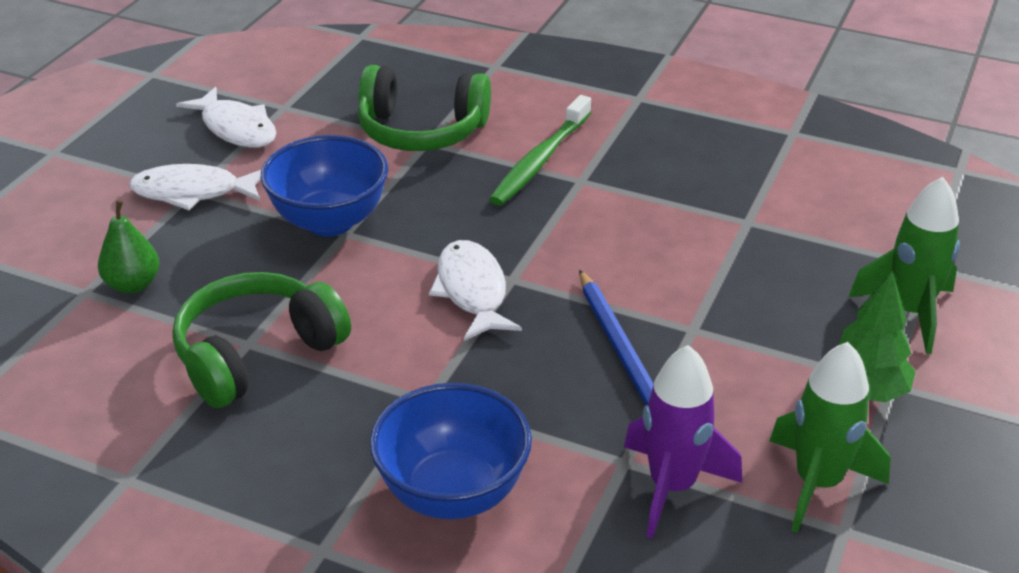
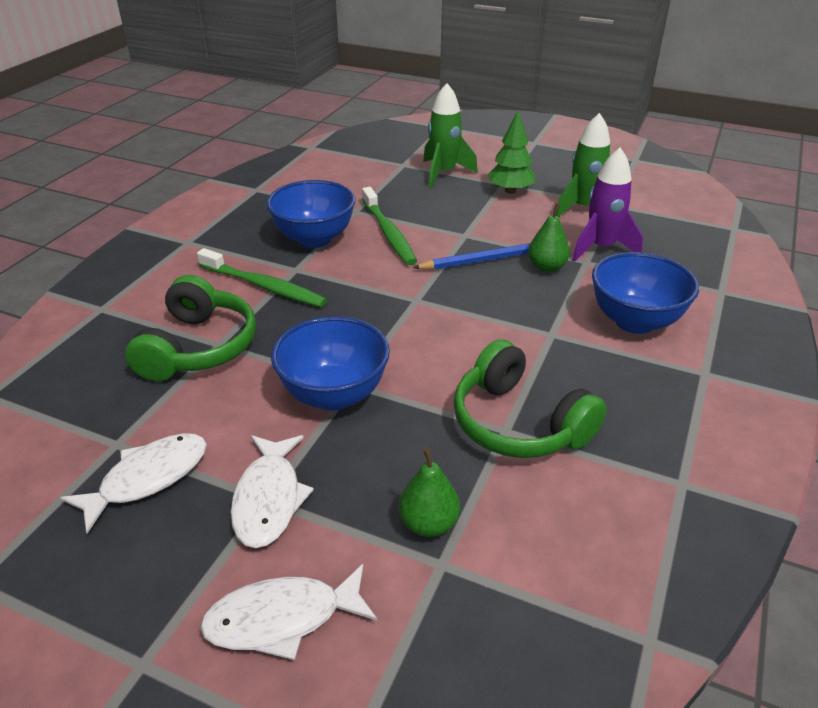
camera: 90 degrees left, 0 degrees up
(472, 291) = (431, 316): white fish -> white fish (282, 619)
(603, 412) = (546, 267): none -> green pear
(659, 190) = (314, 239): none -> blue bowl
(686, 253) = (388, 233): none -> green toothbrush

